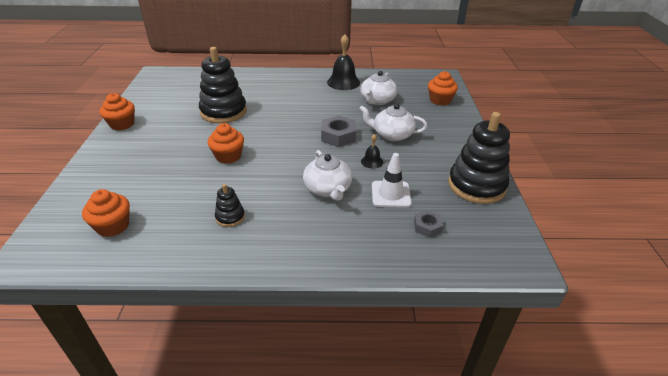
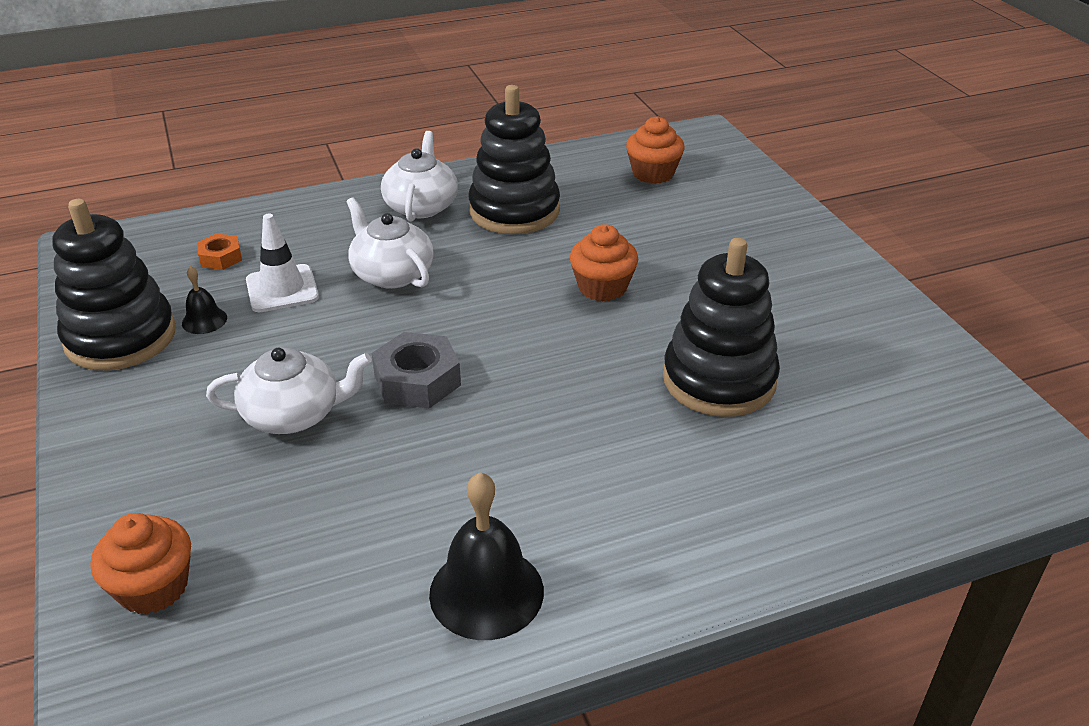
camera: 160 degrees right, 0 degrees up
(122, 124) = (875, 299): orange cupcake -> none
(230, 217) = (514, 211): black stacking toy -> black stacking toy, size x2.16
(372, 161) = (327, 338): black bell -> black bell (204, 320)
(377, 100) = (352, 529): white teapot -> white teapot (421, 206)
(427, 227) = (220, 257): grey nut -> orange nut

